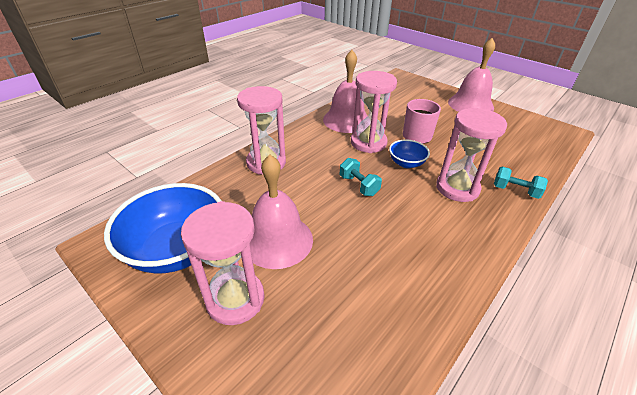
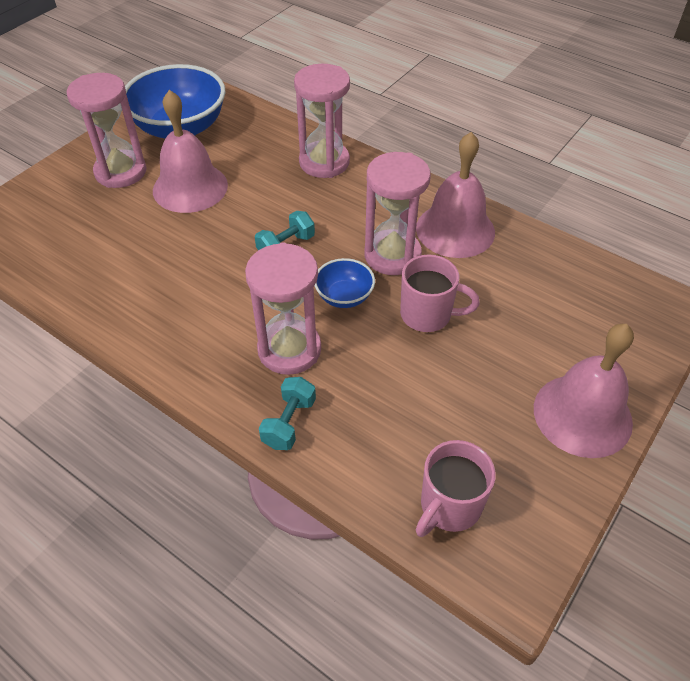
camera: 85 degrees right, 10 degrees up
(540, 143) = (449, 506): none -> pink mug

